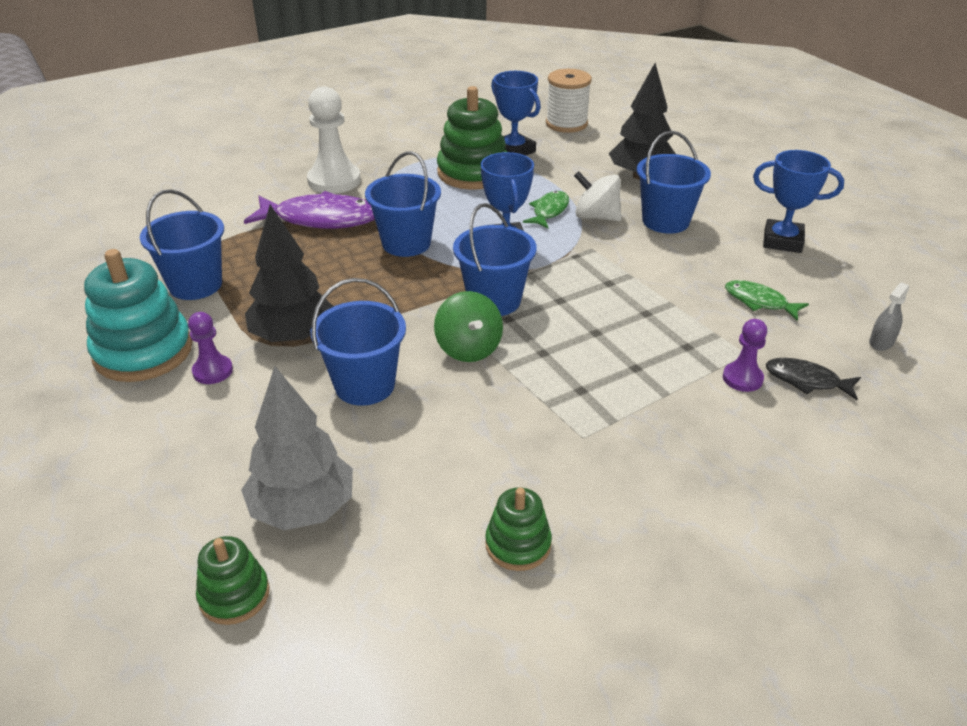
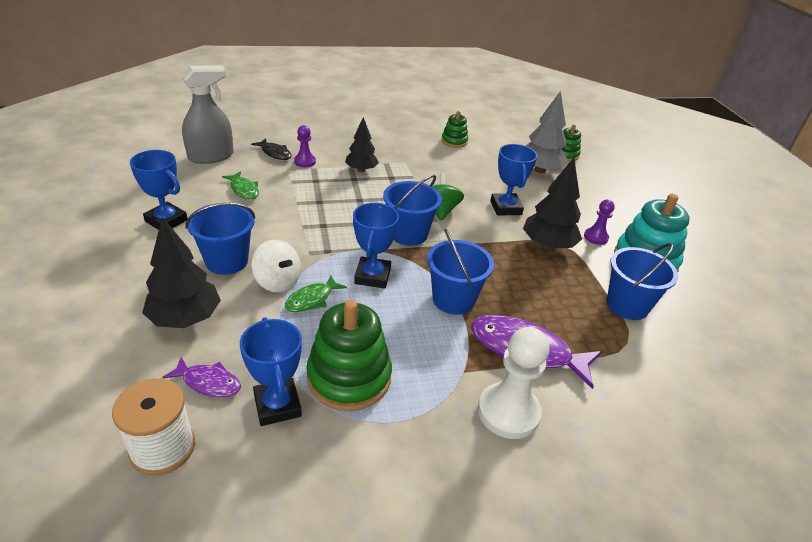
camera: 165 degrees left, 0 degrees up
(364, 385) = (506, 208): blue bucket -> blue trophy
(574, 150) = (208, 382): none -> purple fish
(640, 390) = (361, 170): none -> black tree
(881, 342) = (211, 156): grey spray bottle -> grey spray bottle, size x2.28

